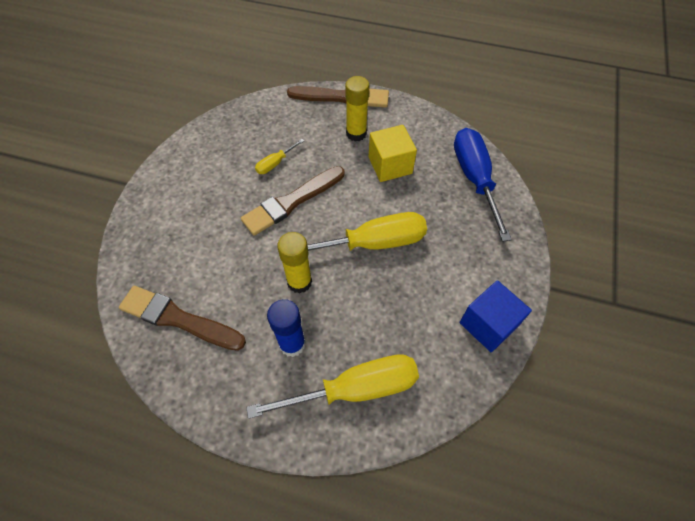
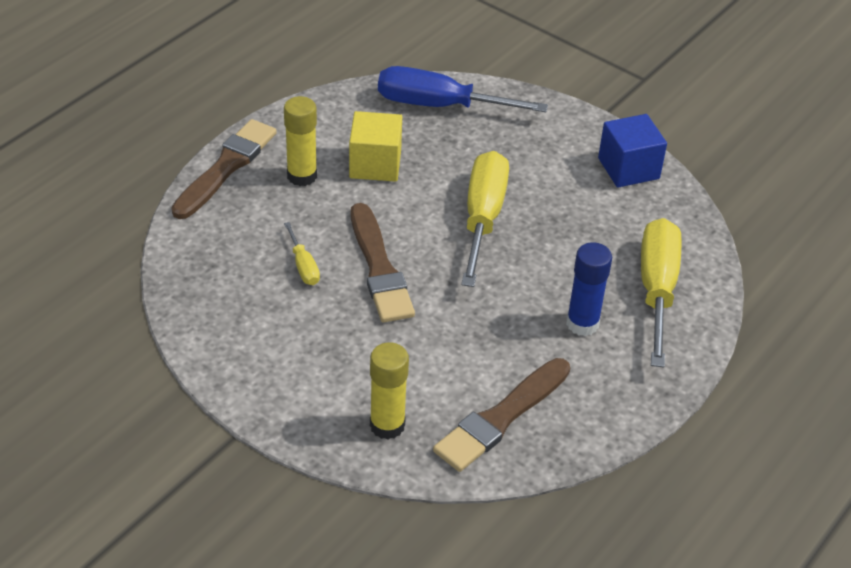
camera: 70 degrees left, 15 degrees down
(299, 282) = (504, 295): yellow glue stick -> yellow glue stick (387, 425)

